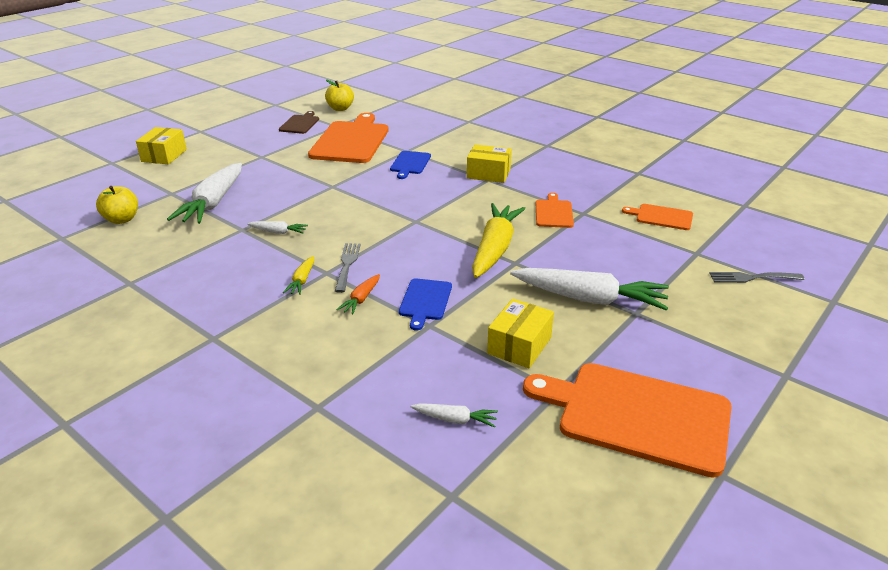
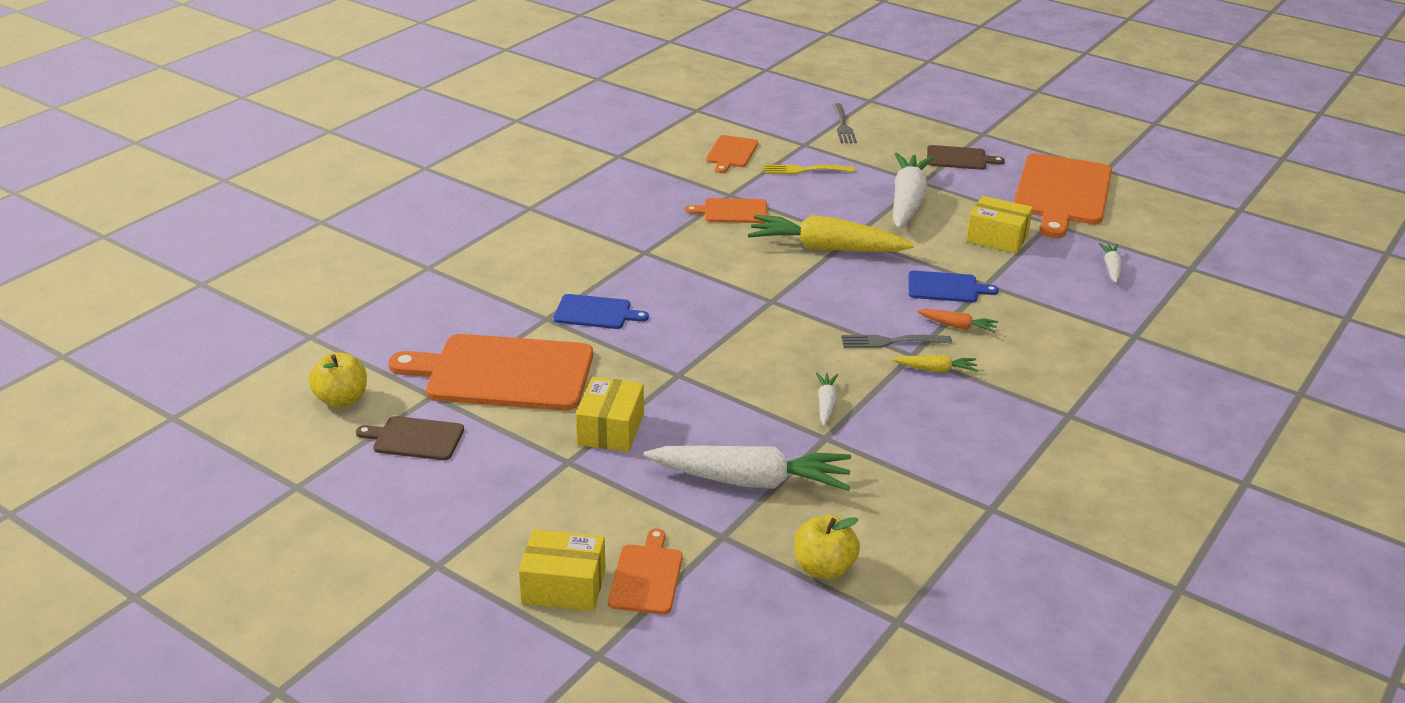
camera: 95 degrees left, 0 degrees up
(155, 173) = (646, 576): none -> orange cutting board
(488, 174) = (627, 251): yellow box -> yellow box (610, 429)
(640, 249) = (804, 170): none -> yellow fork
(704, 346) = (959, 158): none -> brown cutting board

